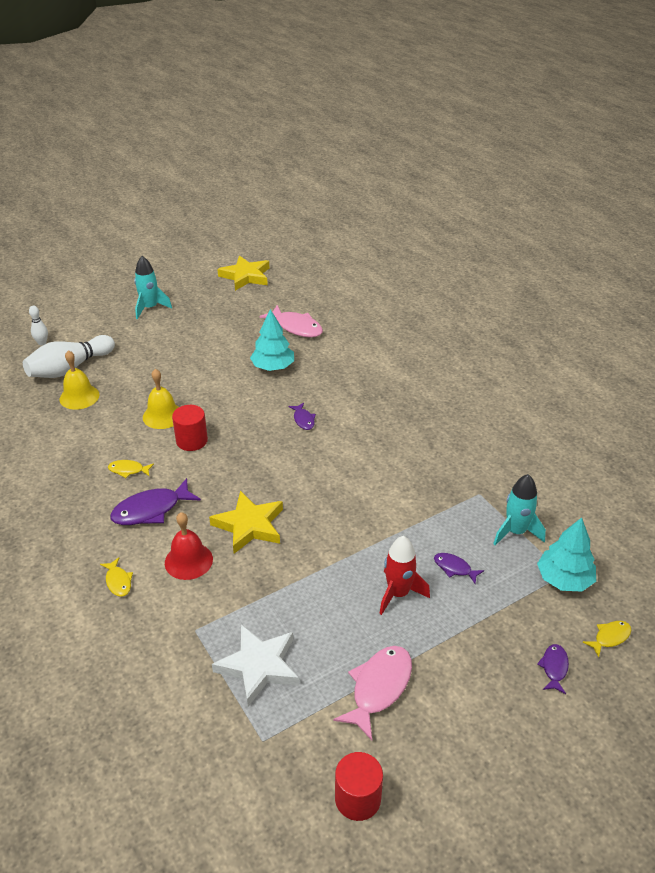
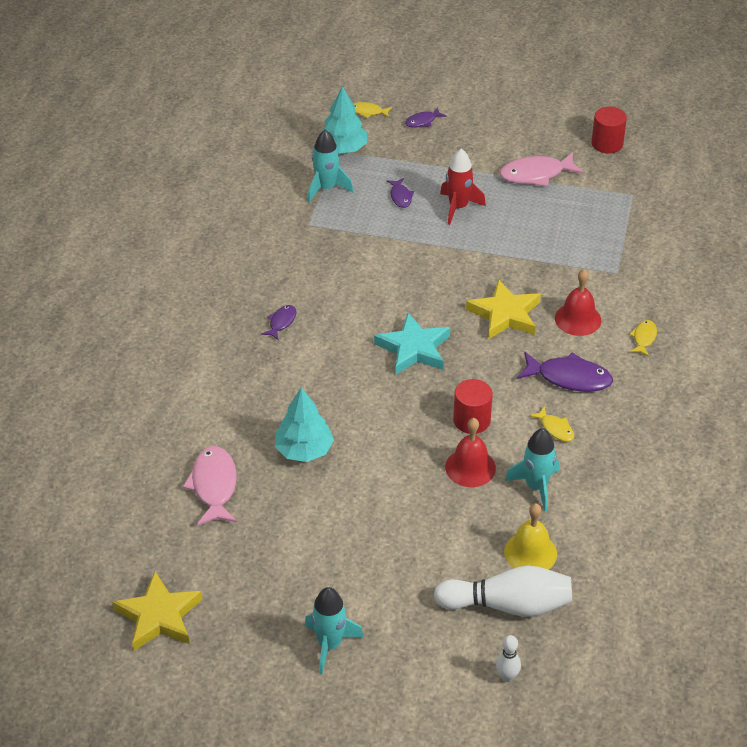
camera: 135 degrees left, 5 degrees up
(108, 430) = (536, 487): none -> turquoise rocket
(162, 415) = (470, 467): yellow bell -> red bell
(258, 666) = (596, 228): white star -> none
(284, 459) = (414, 348): none -> turquoise star
(303, 420) = (352, 372): purple fish -> purple fish (281, 322)

